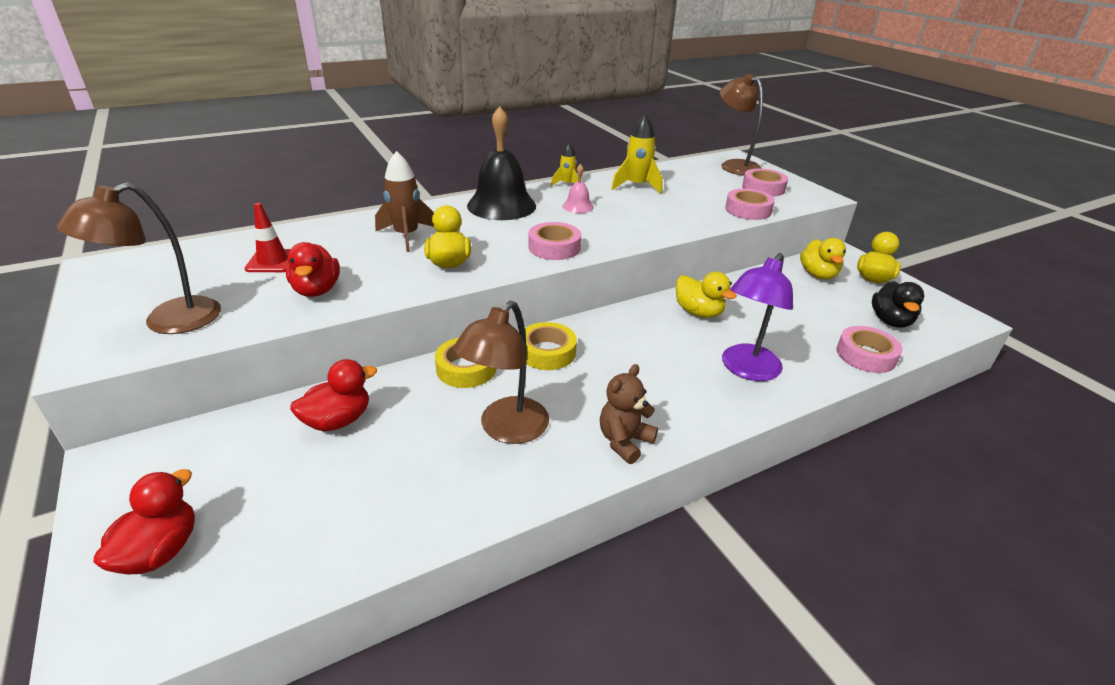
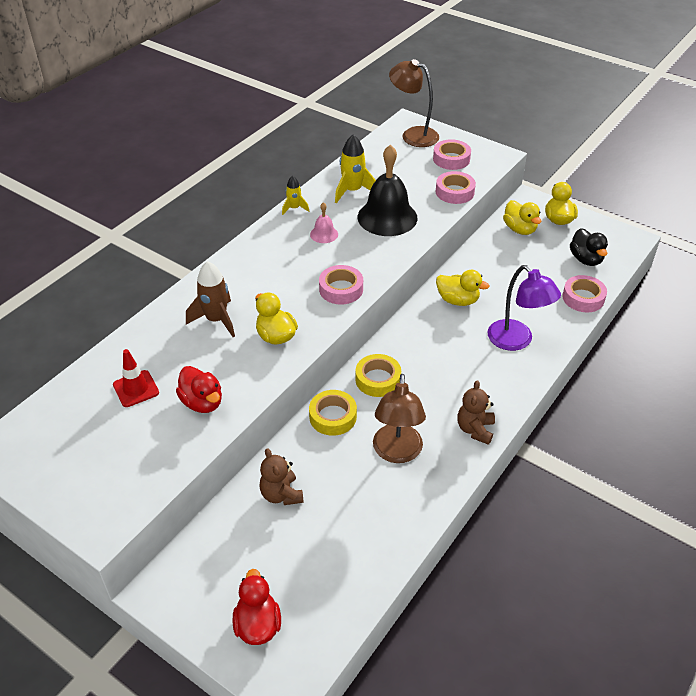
camera: 25 degrees left, 10 degrees up
(168, 322) = (123, 476): brown lamp -> none
(338, 420) = (281, 494): red duck -> brown teddy bear
(501, 205) = (262, 255): black bell -> black bell (387, 217)
(746, 370) = (516, 341): purple lamp -> purple lamp turned 45 degrees counterclockwise

